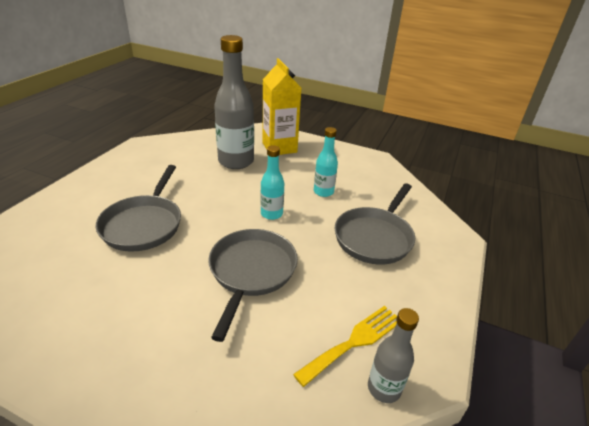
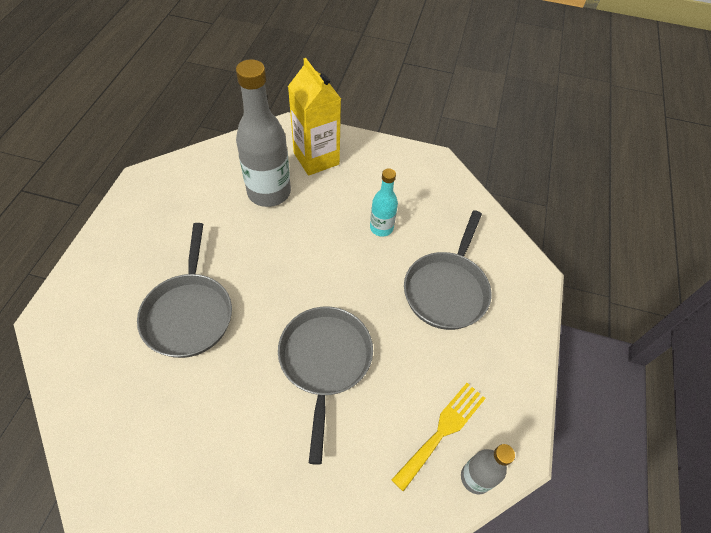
camera: 10 degrees left, 20 degrees up
(271, 214) = (329, 273): turquoise bottle -> none

